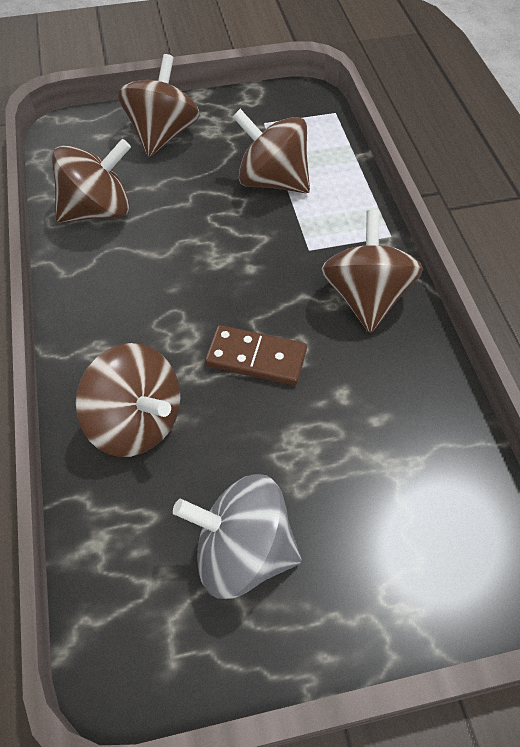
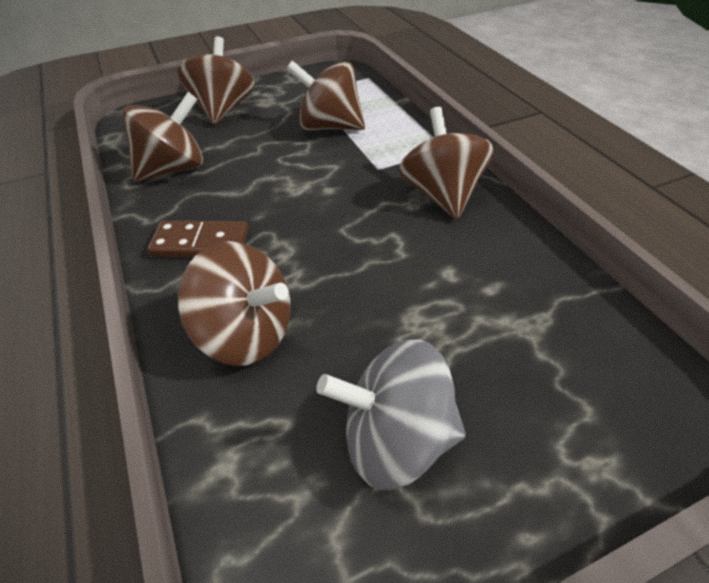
camera: 10 degrees left, 10 degrees down
(256, 358) = (355, 258): brown domino -> brown domino (200, 243)

